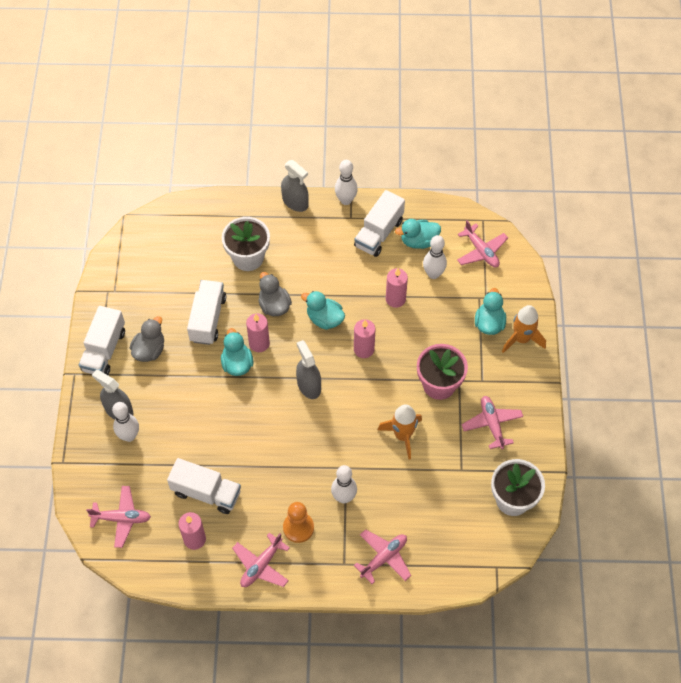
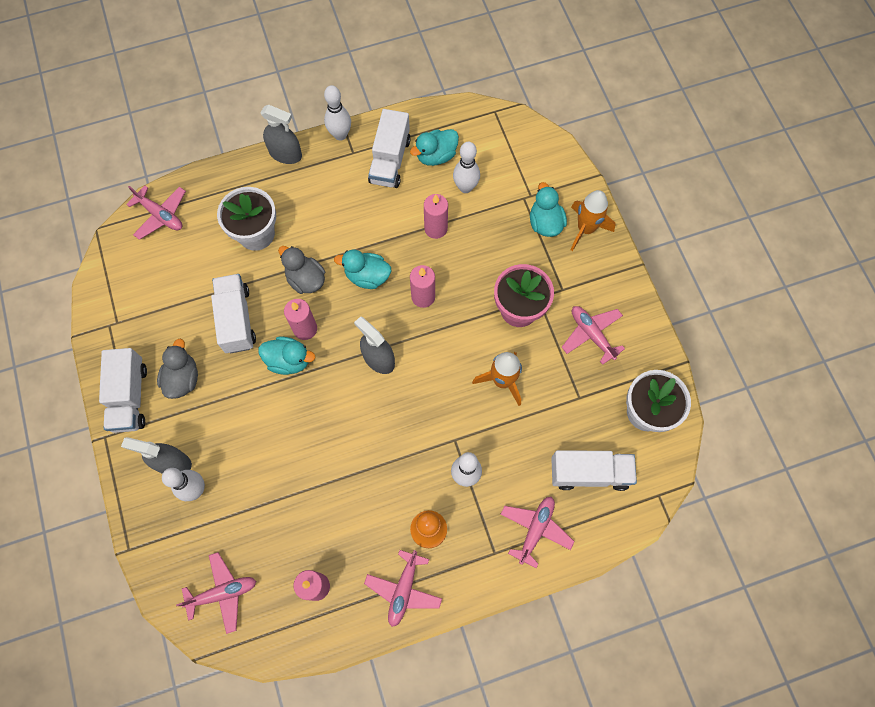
camera: 20 degrees left, 10 degrees up
(206, 492) = (309, 525): white truck -> white truck (589, 473)
(237, 363) = (289, 360): turquoise duck -> turquoise duck turned 135 degrees clockwise
(481, 251) = (506, 146): pink plane -> pink plane (161, 215)

